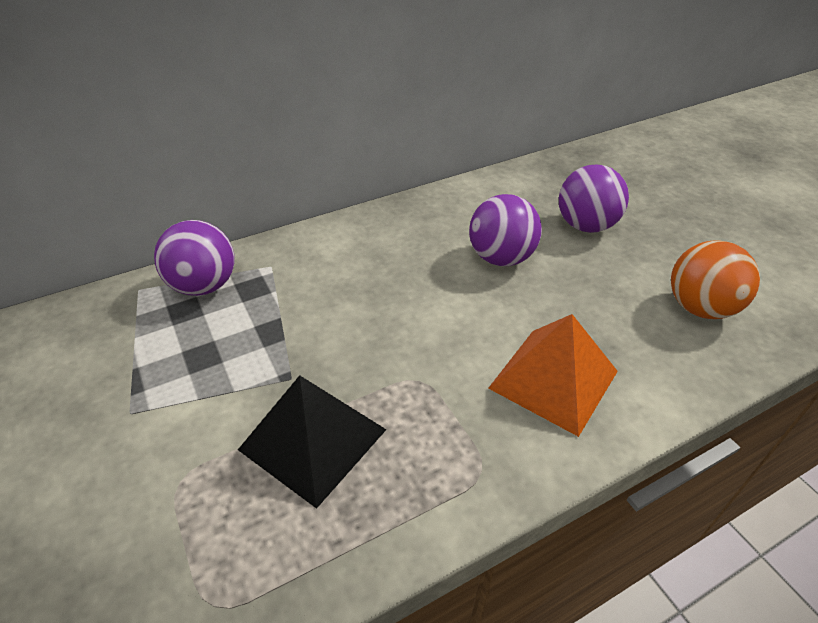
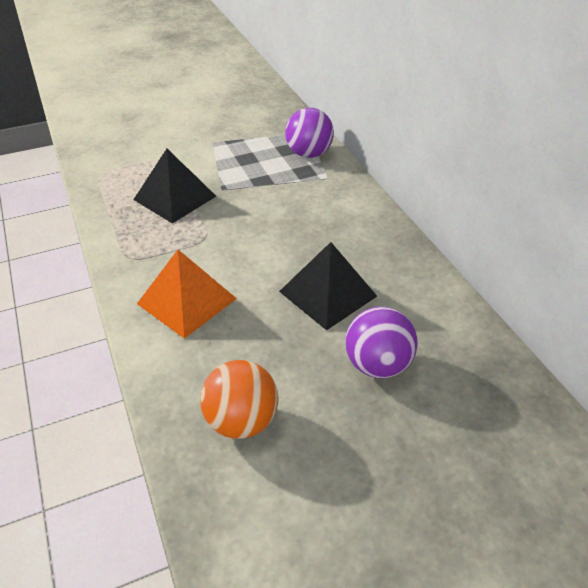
camera: 95 degrees right, 0 degrees up
(501, 258) = (328, 293): purple ball -> black pyramid

